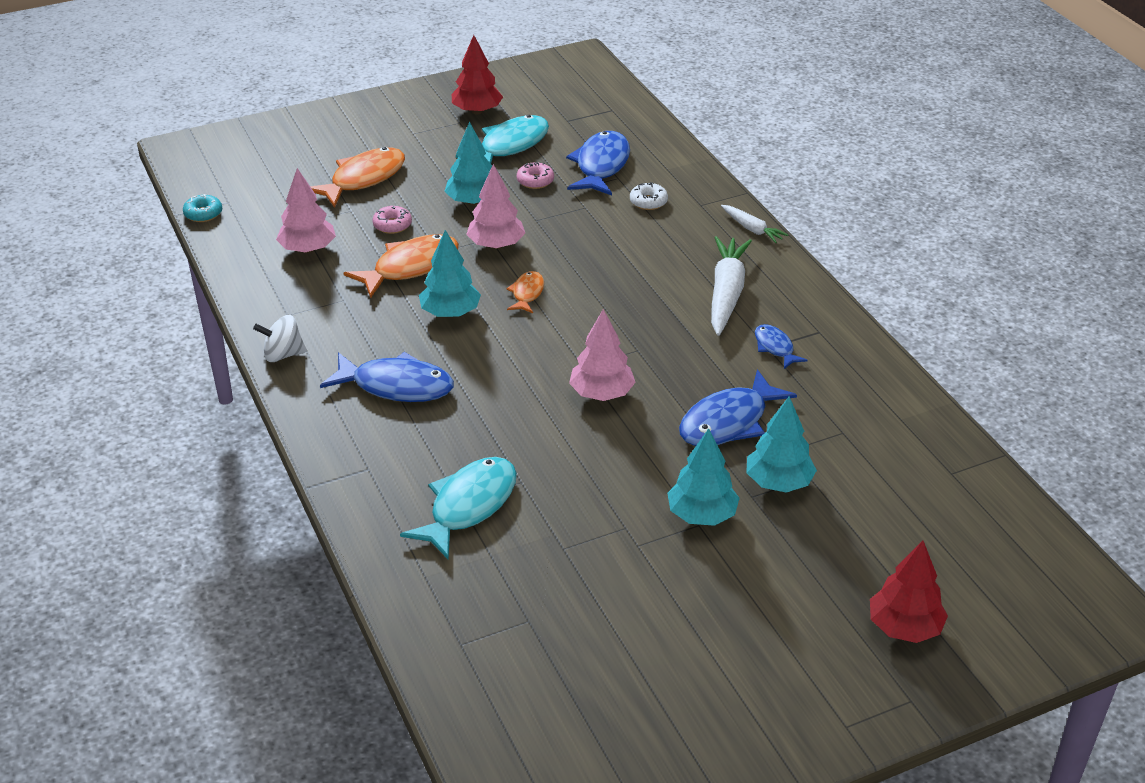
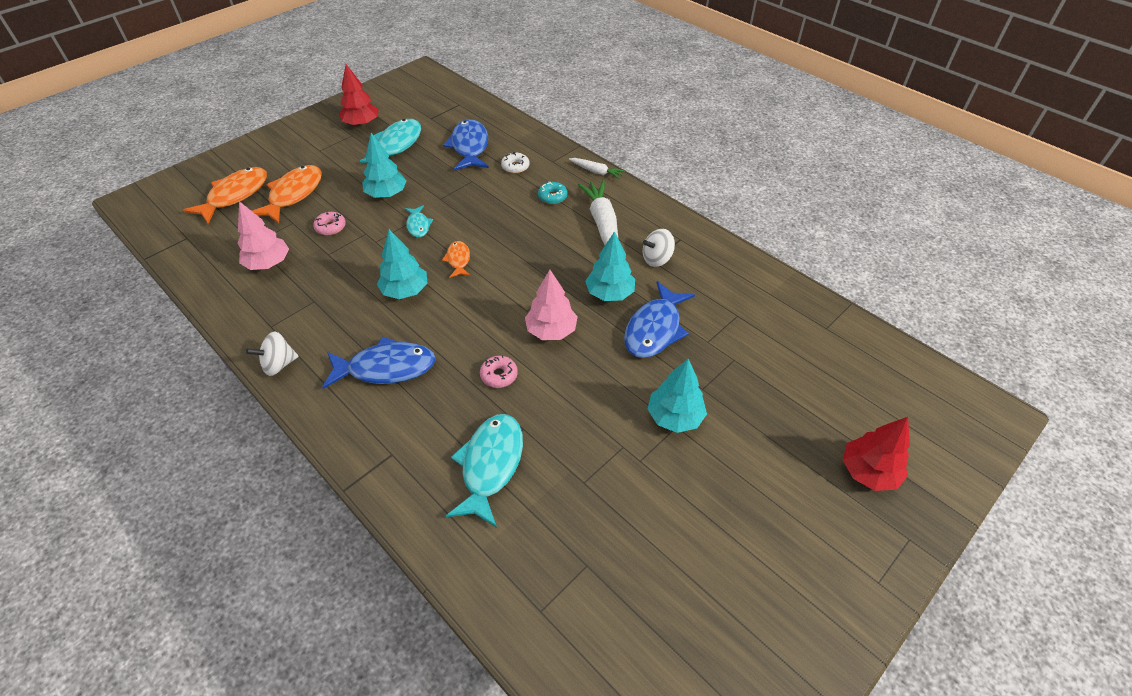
camera: 20 degrees left, 10 degrees up
(203, 214) = (168, 253): turquoise donut -> turquoise donut (552, 197)
(410, 267) = (358, 259): orange fish -> orange fish (235, 195)
(496, 245) = (418, 225): pink tree -> turquoise fish
(535, 181) = (427, 168): pink donut -> pink donut (499, 375)
(775, 347) = (657, 259): blue fish -> white spinning top
(778, 482) = (715, 371): turquoise tree -> turquoise tree (610, 293)

